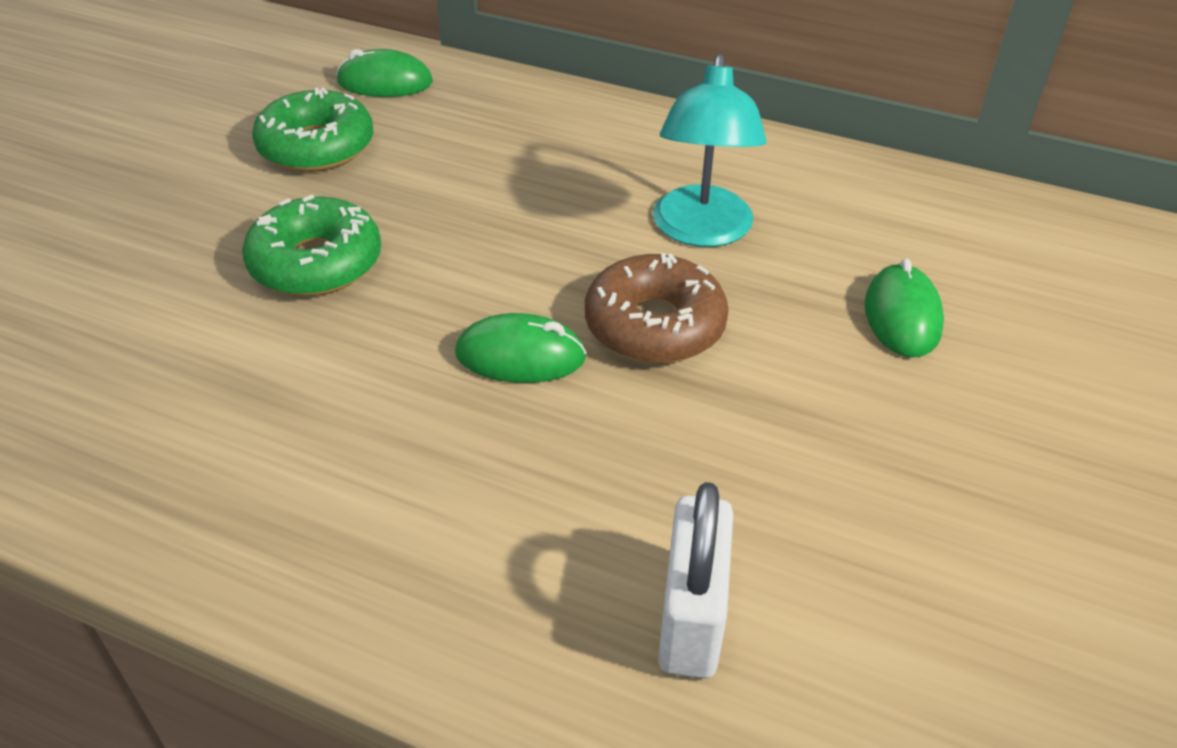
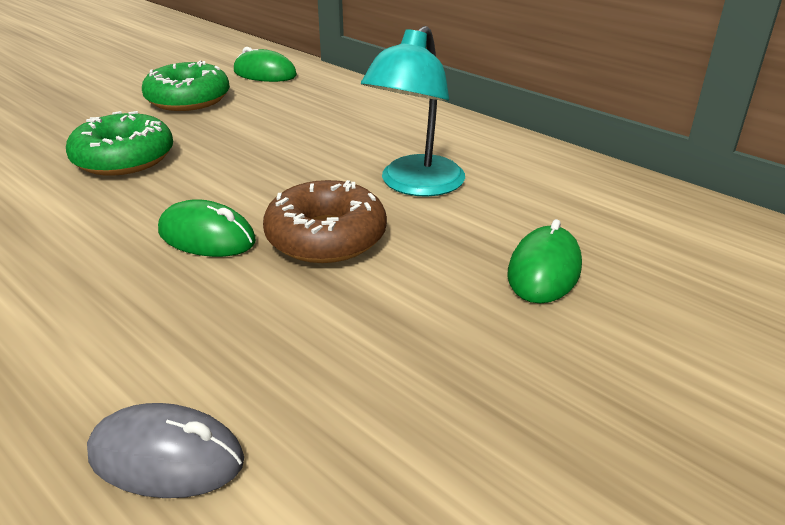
camera: 20 degrees right, 10 degrees down
(691, 617) = (166, 457): white padlock -> grey mouse

